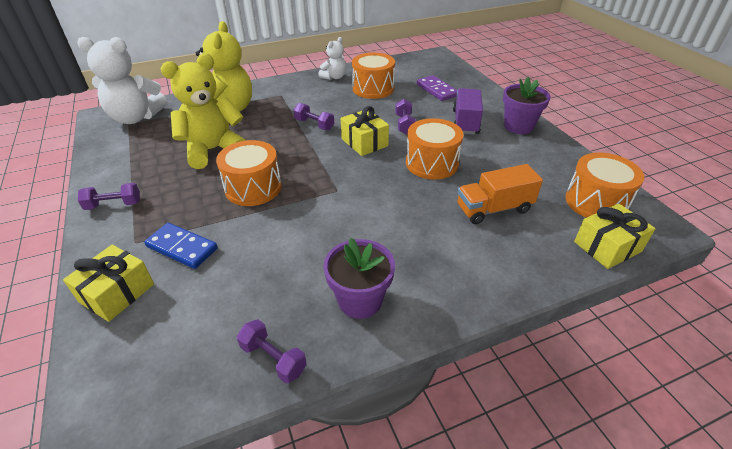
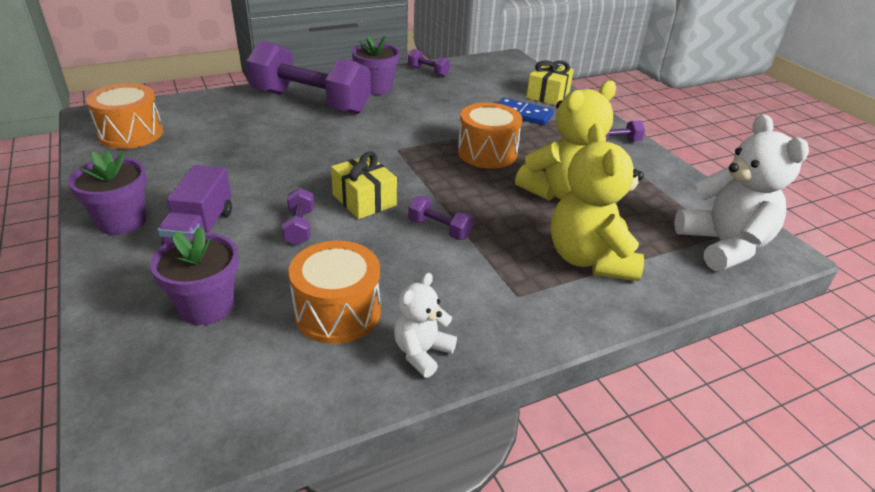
camera: 175 degrees right, 5 degrees down
(136, 118) = (723, 246): white teddy bear -> white teddy bear turned 75 degrees clockwise
(431, 163) = (283, 172): orange drum -> none
(437, 90) = (206, 306): purple domino -> purple flower pot
(440, 261) = (311, 102): none -> purple dumbbell
(493, 209) = (241, 131): orange truck -> none
(607, 246) = (163, 106): yellow gift -> none

